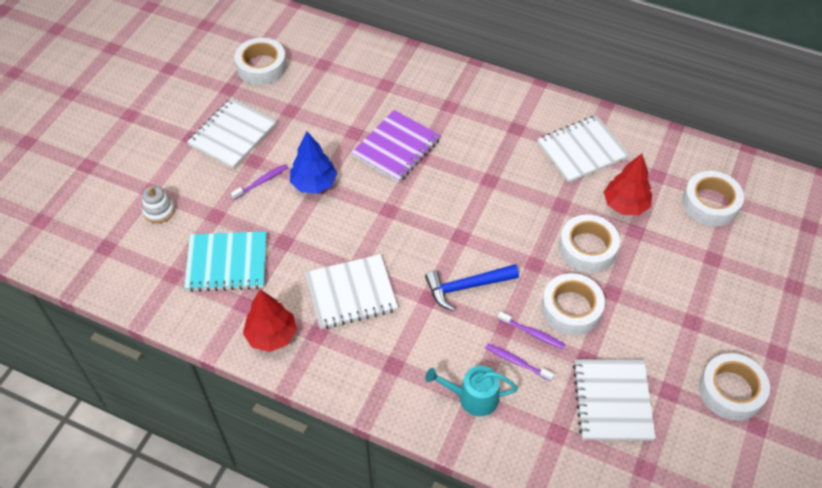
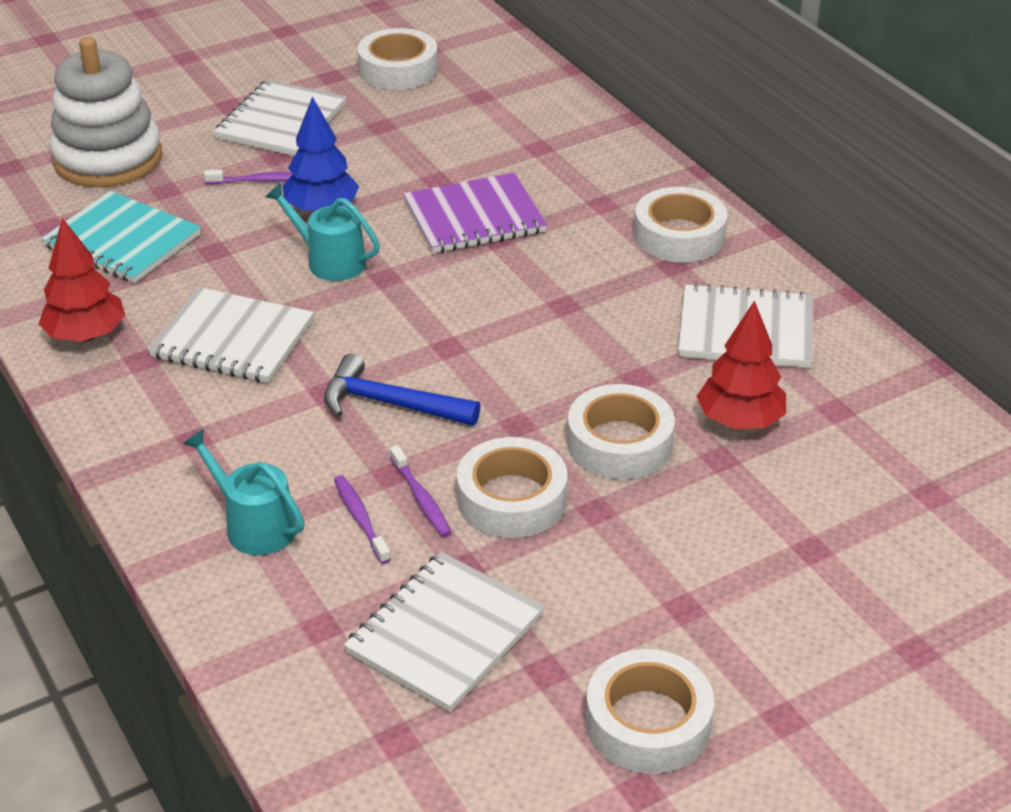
camera: 35 degrees right, 15 degrees down
(159, 211) = (108, 158): white stacking toy -> white stacking toy, size x2.27
(233, 135) = (281, 121): white notebook -> white notebook turned 45 degrees counterclockwise
(351, 215) = (330, 261): none -> turquoise watering can
(710, 203) = (888, 481): white tape -> white tape (679, 235)

